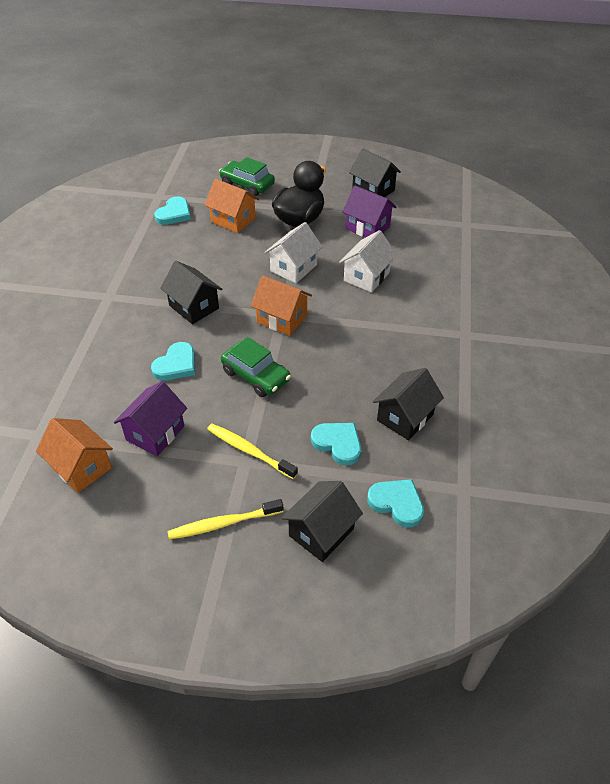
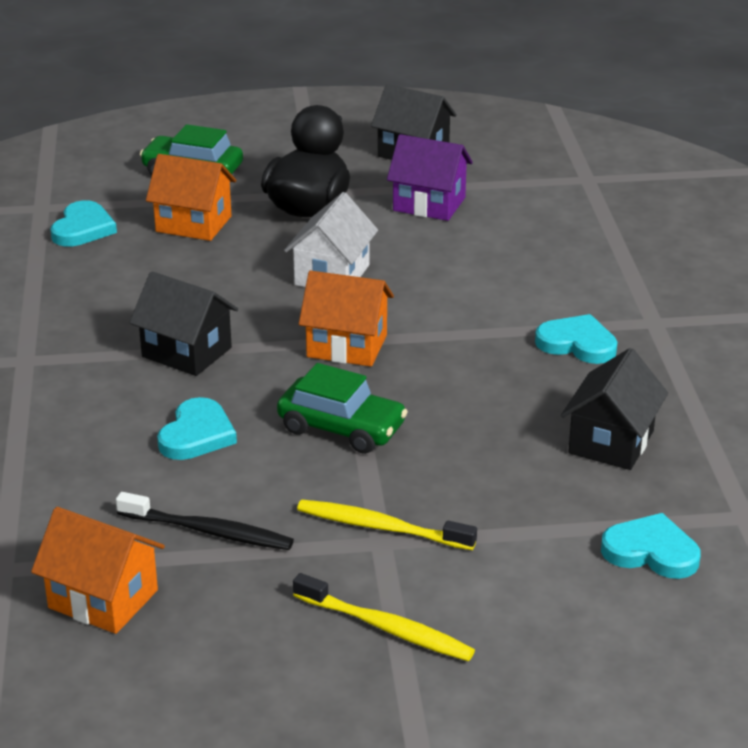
camera: 15 degrees left, 15 degrees down
(155, 433) = (209, 531): purple house -> black toothbrush
(223, 523) = (386, 628): yellow toothbrush -> yellow toothbrush turned 120 degrees counterclockwise
(321, 532) = (550, 609): black house -> none
(338, 443) = (521, 493): turquoise heart -> turquoise heart (577, 344)
(366, 277) = (459, 270): white house -> none

